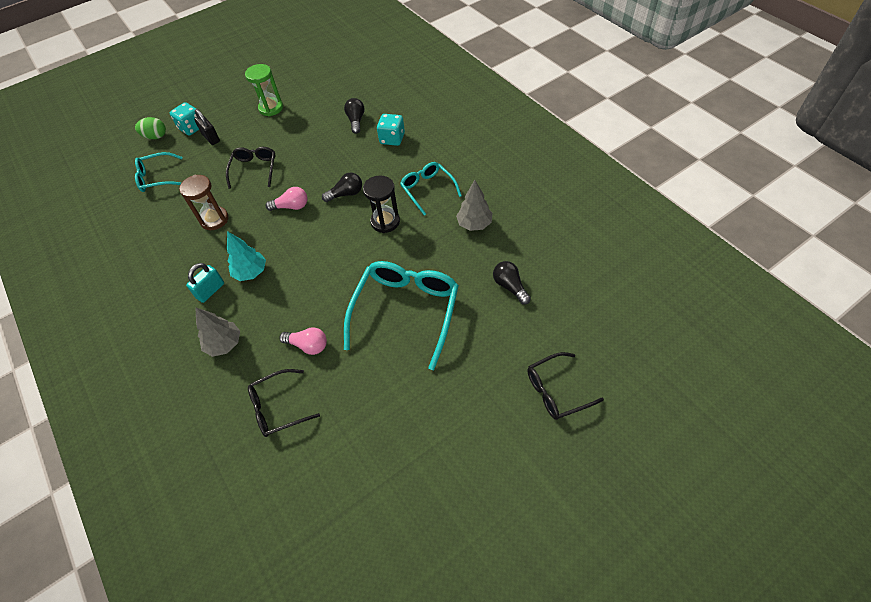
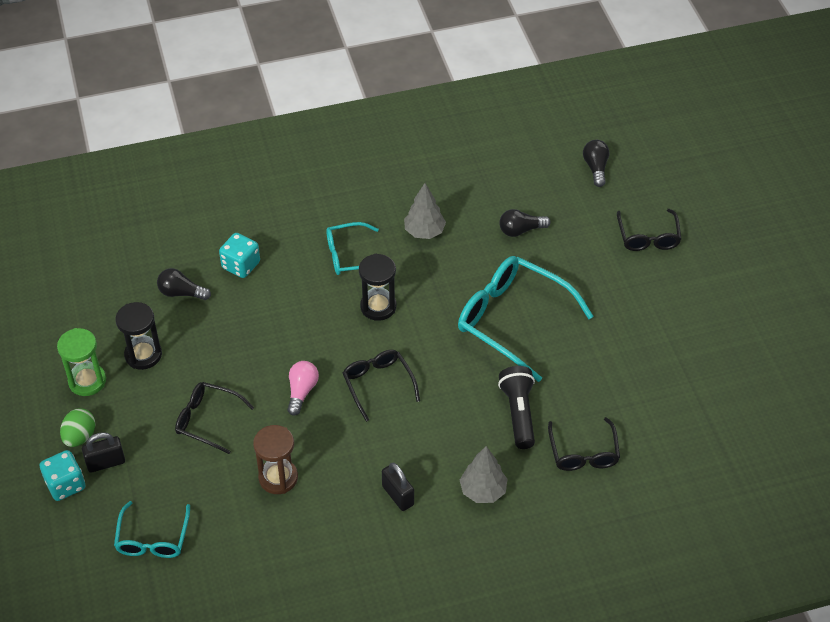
camera: 75 degrees left, 5 degrees down
(155, 136) = (54, 534): green egg -> green egg (80, 436)
(210, 291) = (398, 495): turquoise padlock -> black padlock
(251, 272) = (389, 450): turquoise tree -> none
(299, 123) = (143, 355): none -> black hourglass
(308, 345) = (518, 413): pink light bulb -> black flashlight
(310, 246) = (378, 385): none -> black glasses
(346, 194) = (312, 333): black light bulb -> black light bulb (595, 168)

